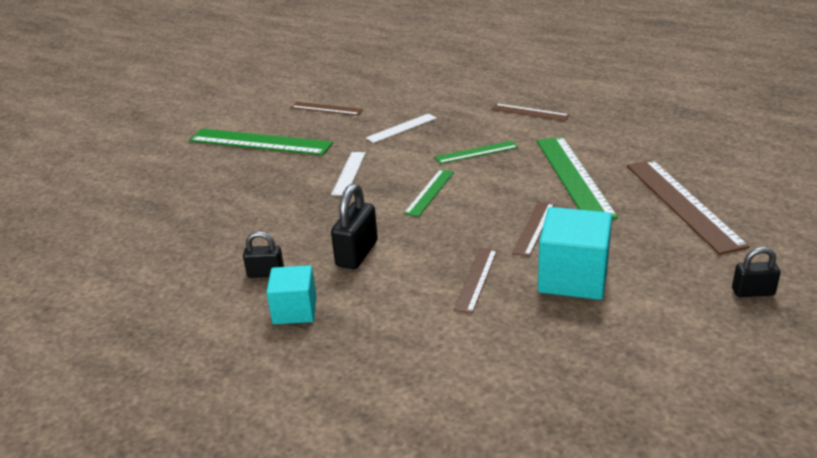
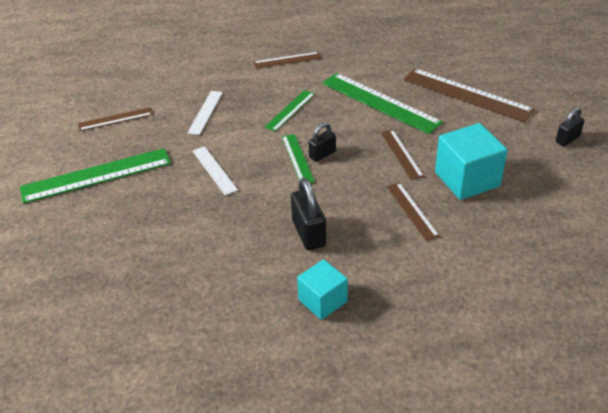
camera: 40 degrees left, 10 degrees up
(265, 273) = (261, 285): black padlock -> black padlock (322, 154)

